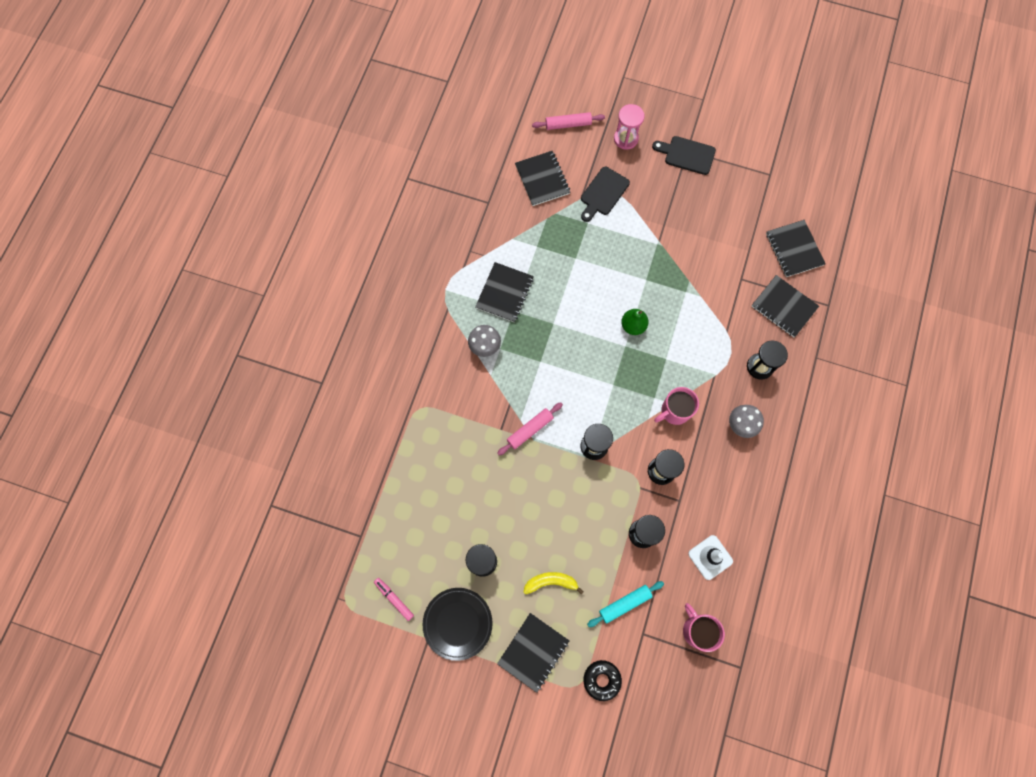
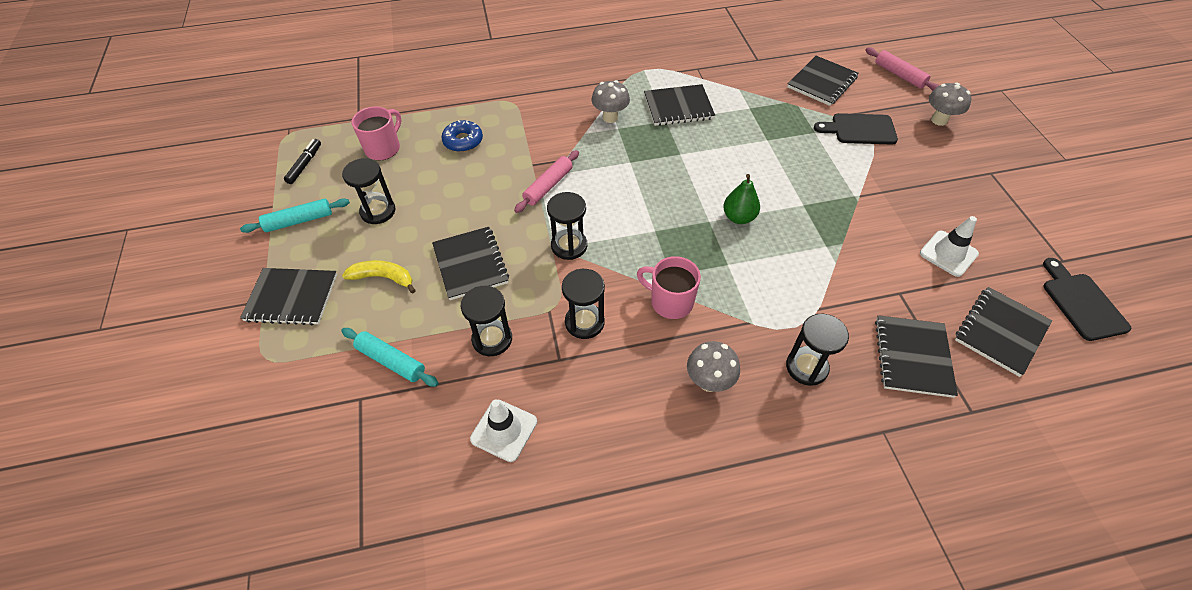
camera: 60 degrees right, 20 degrees down
(394, 599) = (305, 165): pink marker -> black marker
(443, 467) = (463, 141): none -> blue donut
(457, 623) = (299, 221): black plate -> turquoise rolling pin
(530, 430) = (548, 186): pink rolling pin -> pink rolling pin turned 75 degrees counterclockwise
(551, 582) = (383, 278): yellow banana -> yellow banana turned 45 degrees counterclockwise
(573, 518) = (470, 264): none -> black notebook
(601, 679) = (281, 380): black donut -> none
(626, 139) = (939, 120): pink hourglass -> grey mushroom
(687, 155) = (986, 174): black cutting board -> black cutting board (1082, 303)
(697, 630) = (393, 462): pink mug -> pink mug (383, 148)
(730, 229) = (948, 253): none -> white traffic cone

